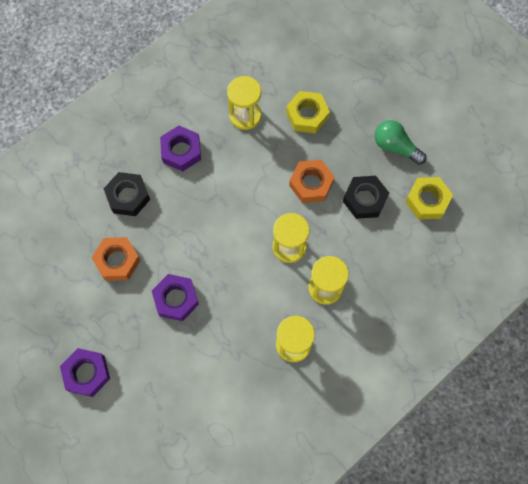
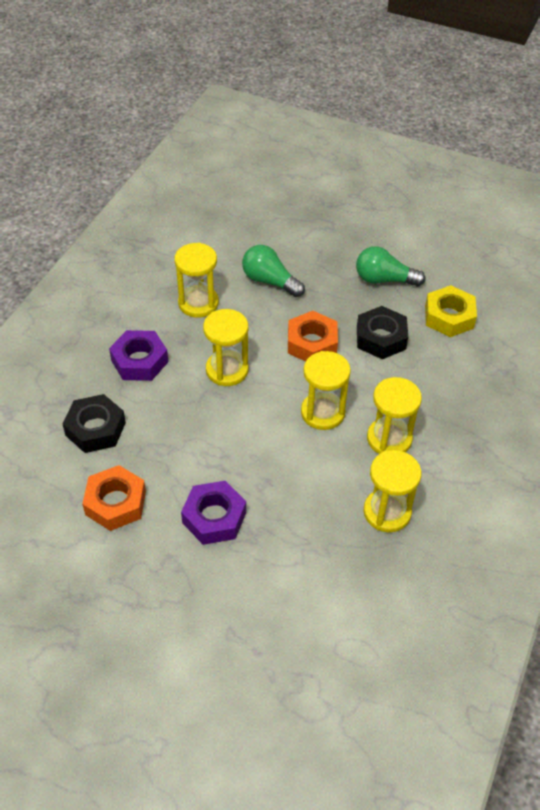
camera: 25 degrees left, 20 degrees down
(86, 373) = (137, 650): purple nut -> none
(239, 183) = (227, 370): none -> yellow hourglass
(307, 115) = (270, 281): yellow nut -> green light bulb

